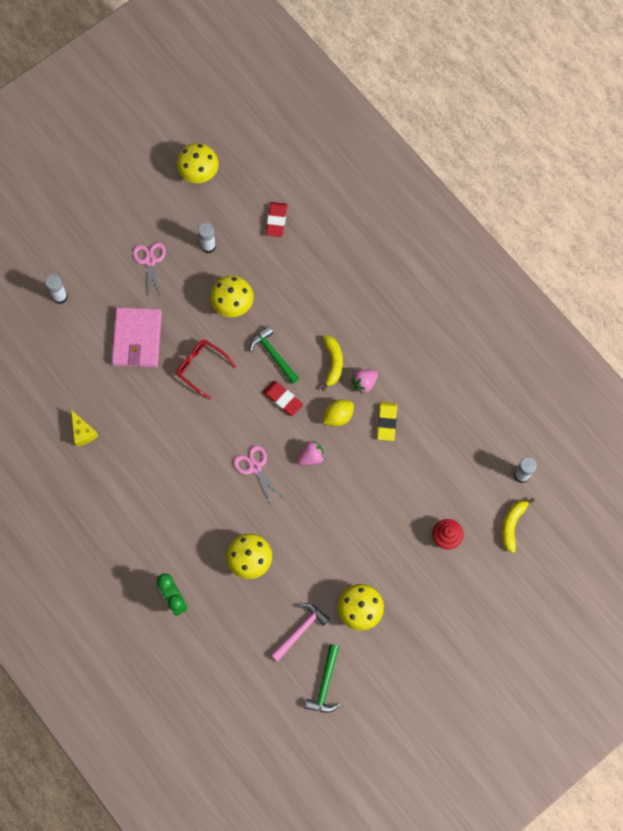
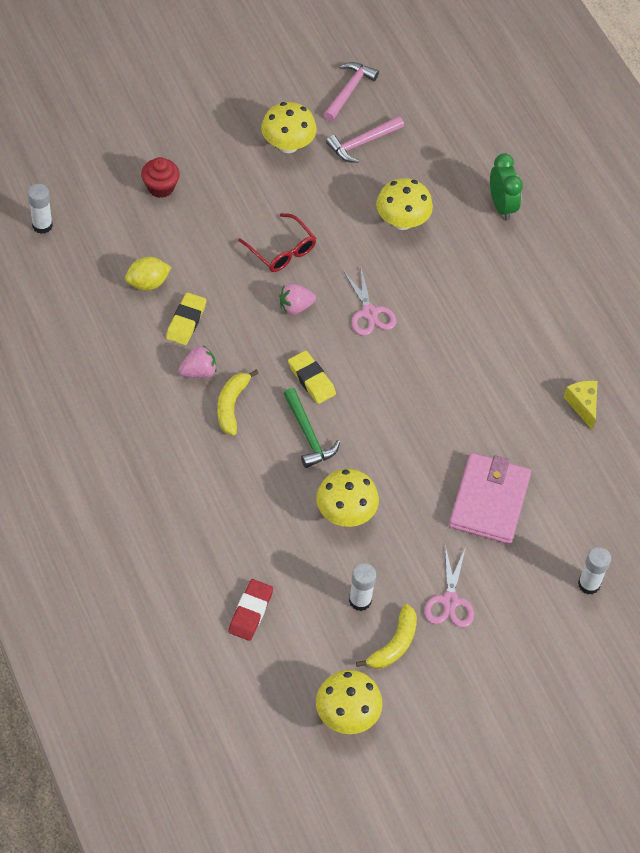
camera: 170 degrees left, 15 degrees down
(202, 368) = (409, 443): red glasses -> red glasses (281, 250)
(282, 399) = (311, 379): red eraser -> yellow eraser
(325, 684) = (349, 91): green hammer -> pink hammer
(338, 416) = (246, 342): yellow lemon -> yellow lemon (148, 283)
(512, 524) = (77, 180): yellow banana -> yellow banana (394, 644)

